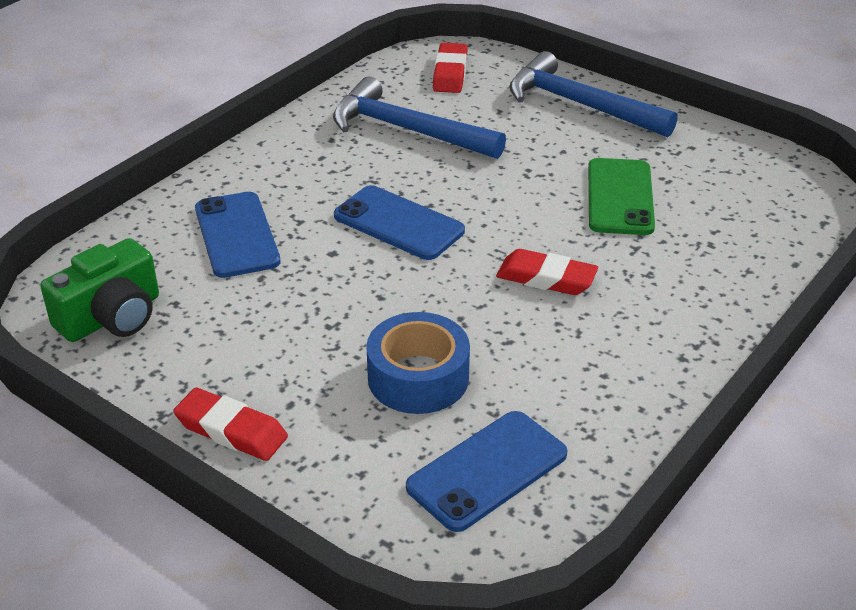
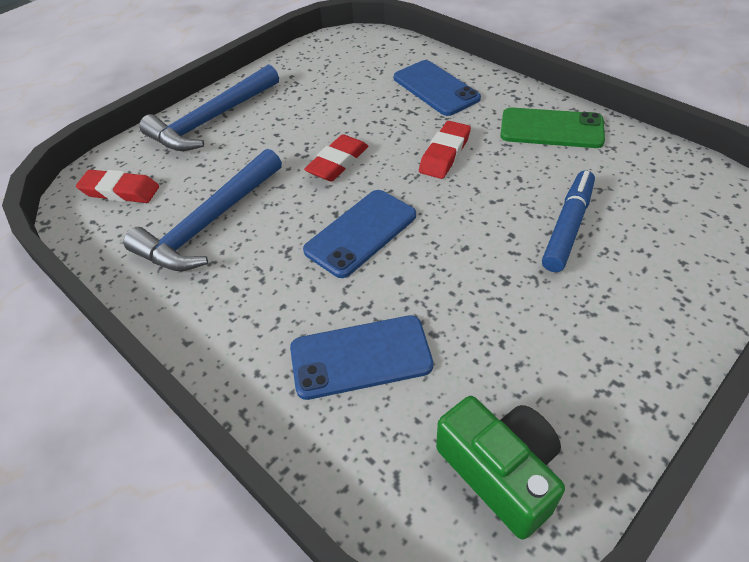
camera: 80 degrees left, 10 degrees up
(231, 430) = (656, 349): red eraser -> red eraser (338, 162)
(418, 377) = (568, 227): blue tape -> blue marker
(487, 471) = (661, 195): blue phone -> blue phone (435, 88)
(620, 197) = (347, 112): green phone -> green phone (551, 129)

